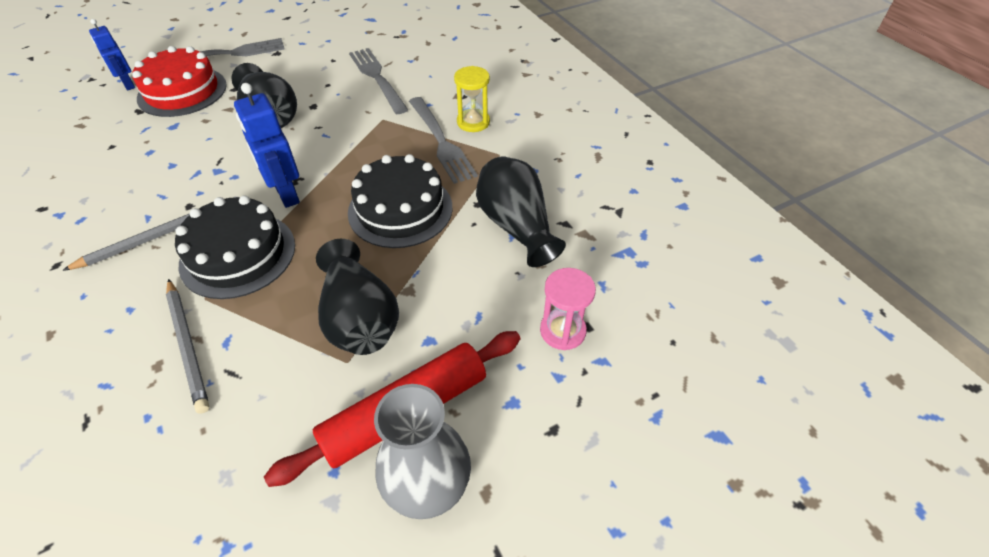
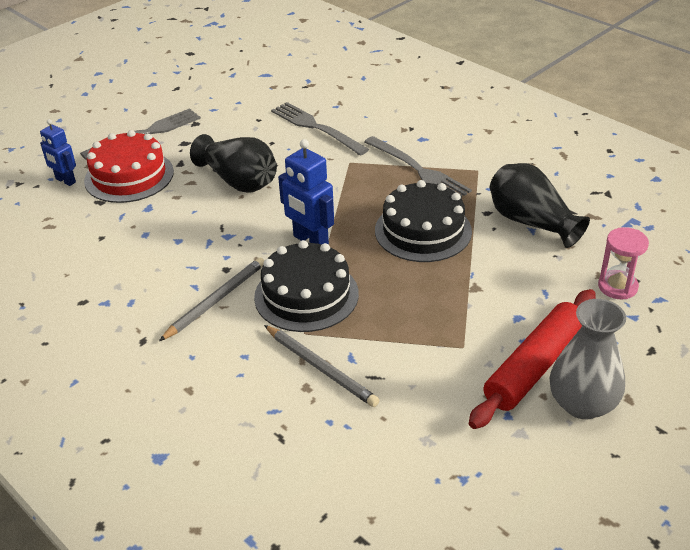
camera: 15 degrees left, 10 degrees down
(359, 318) = (450, 315): black vase -> none
(473, 122) = (435, 148): yellow hourglass -> none

